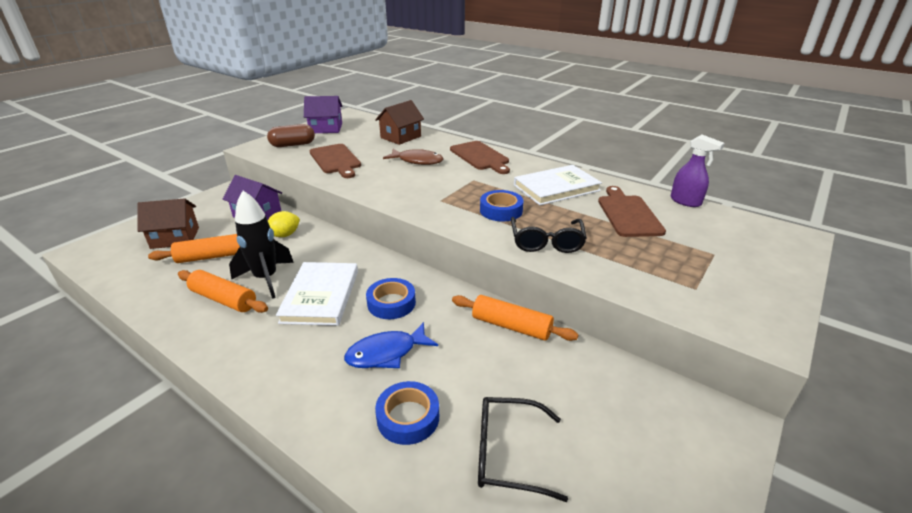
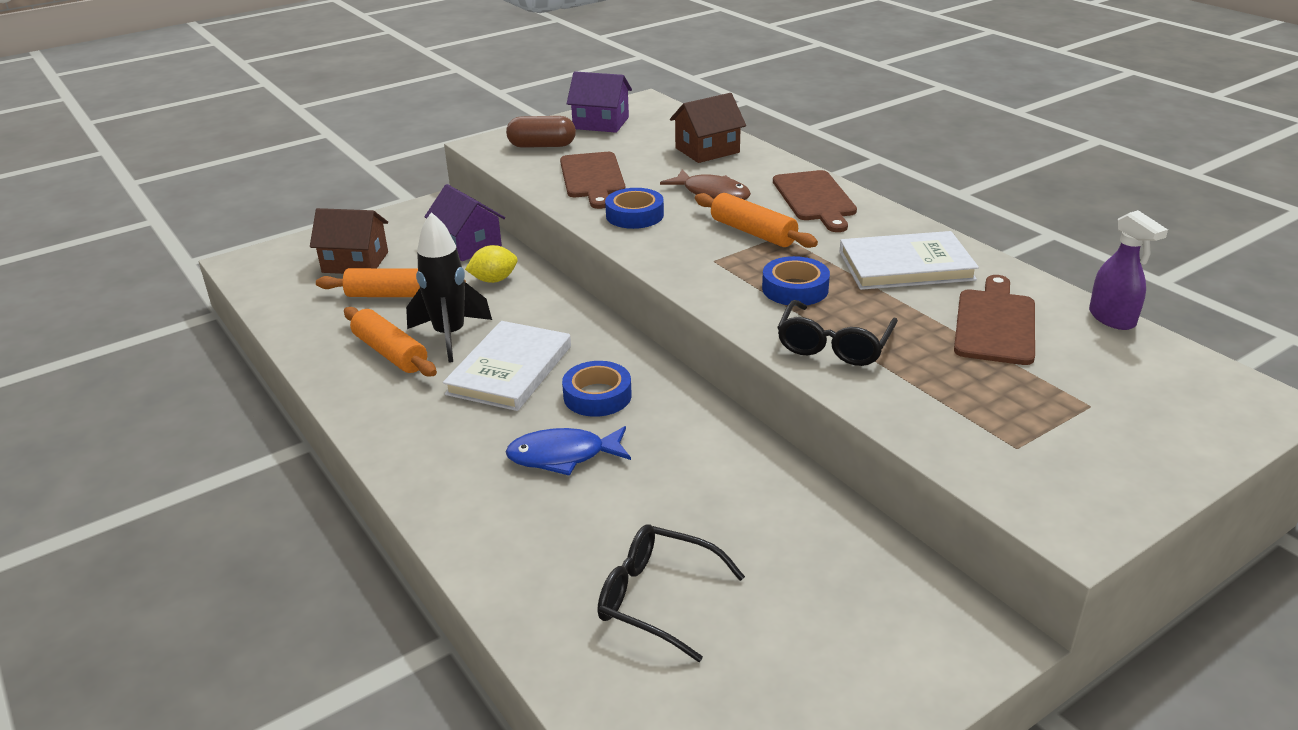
camera: 20 degrees right, 0 degrees up
(408, 417) = (556, 533): blue tape -> blue tape (634, 215)
(511, 326) = (746, 456): orange rolling pin -> orange rolling pin (753, 232)

